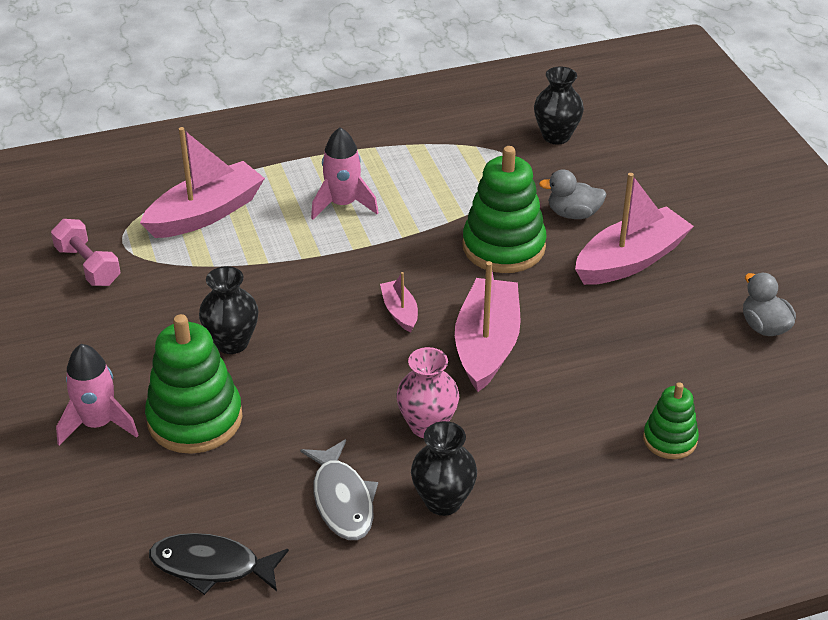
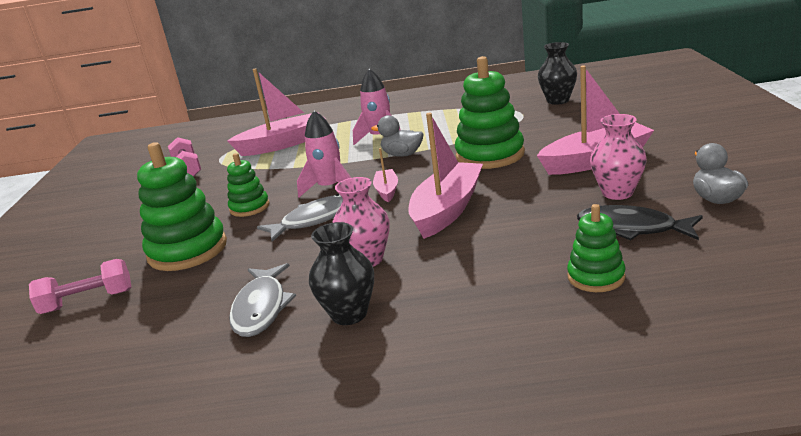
camera: 20 degrees right, 15 degrees down
(98, 424) = (118, 251): pink rocket -> pink rocket (330, 188)
(119, 504) = (88, 301): none -> pink dumbbell
(211, 566) = (118, 350): black fish -> black fish (632, 228)
(232, 343) = (249, 207): black vase -> green stacking toy
(331, 364) = (314, 220): none -> grey fish
(573, 214) = (555, 137): grey duck -> grey duck (402, 155)
(665, 316) = (617, 193): none -> pink vase

